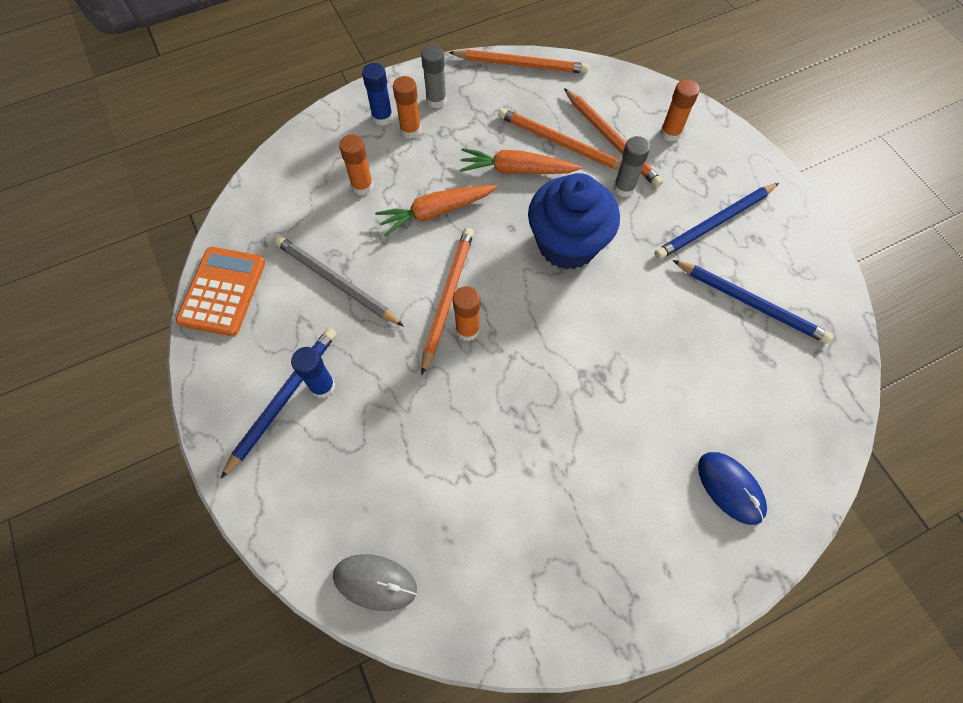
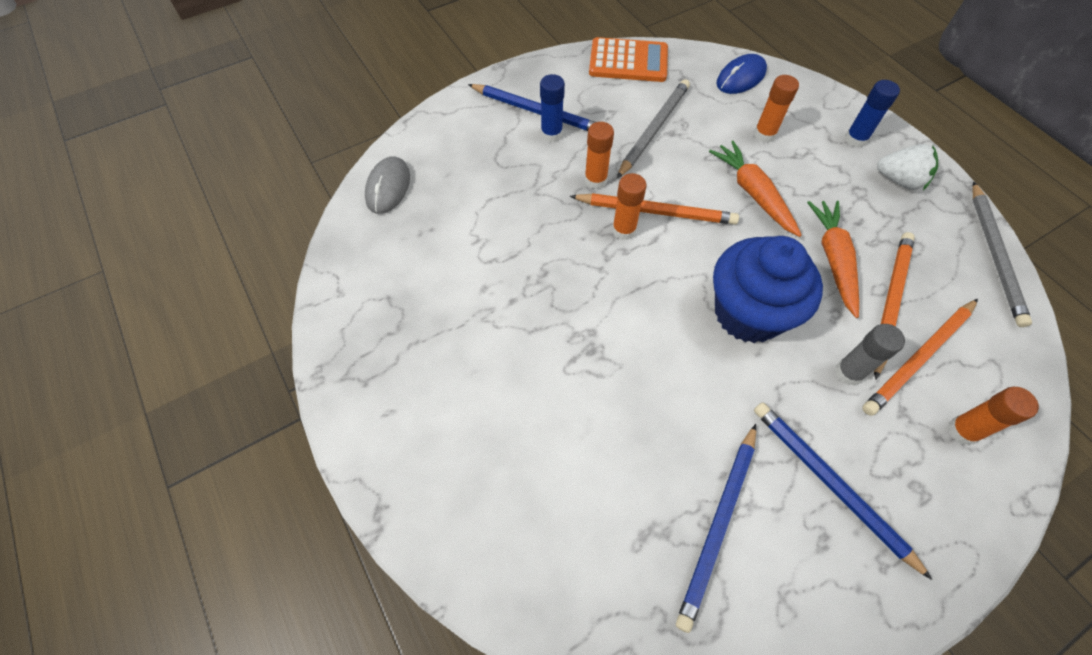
camera: 85 degrees right, 5 degrees down
(410, 130) = (849, 163): orange glue stick -> orange glue stick (595, 180)
(436, 100) = (899, 180): grey glue stick -> white strawberry
(521, 64) = (995, 255): orange pencil -> grey pencil
(730, 488) = (473, 482): blue mouse -> blue mouse (741, 77)

